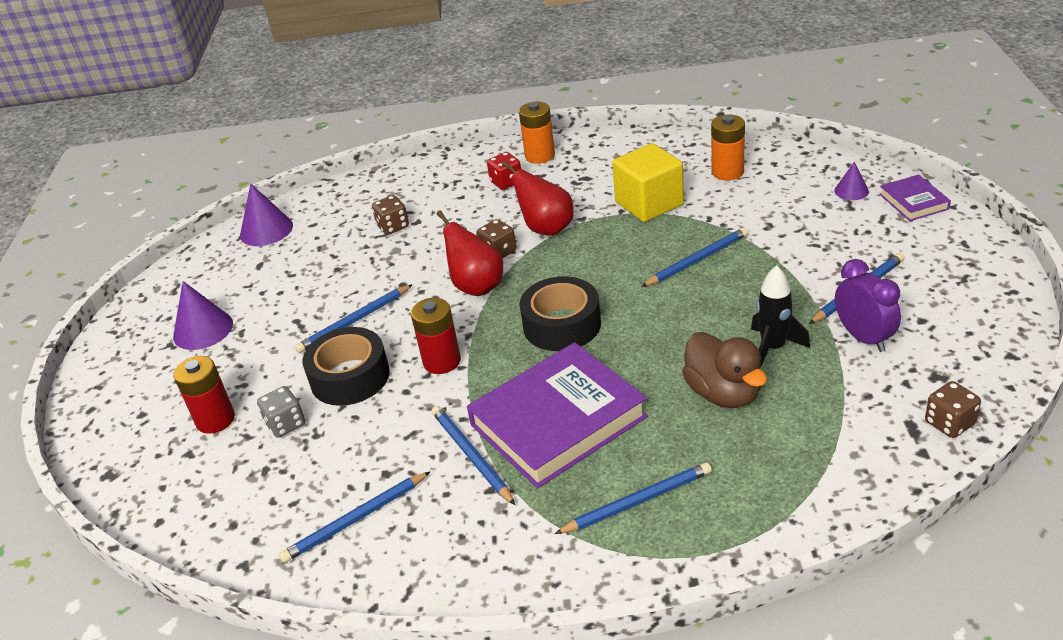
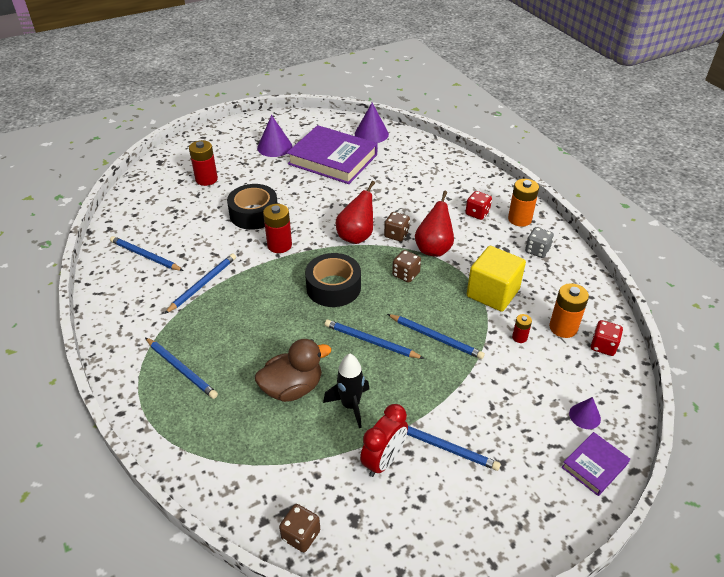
camera: 60 degrees right, 5 degrees up
(285, 424) = (210, 204): grey dice -> grey dice (537, 250)
(354, 321) = (302, 198): blue pencil -> blue pencil (371, 341)
(393, 226) = (400, 180): brown dice -> brown dice (406, 274)
(558, 421) = (242, 312): purple book -> purple book (333, 159)
(723, 393) = (292, 388): brown duck -> brown duck turned 150 degrees counterclockwise
(727, 203) = (519, 337): none -> red battery
(765, 155) = (603, 346): none -> red dice
(863, 338) = (383, 460): purple clock -> red clock

